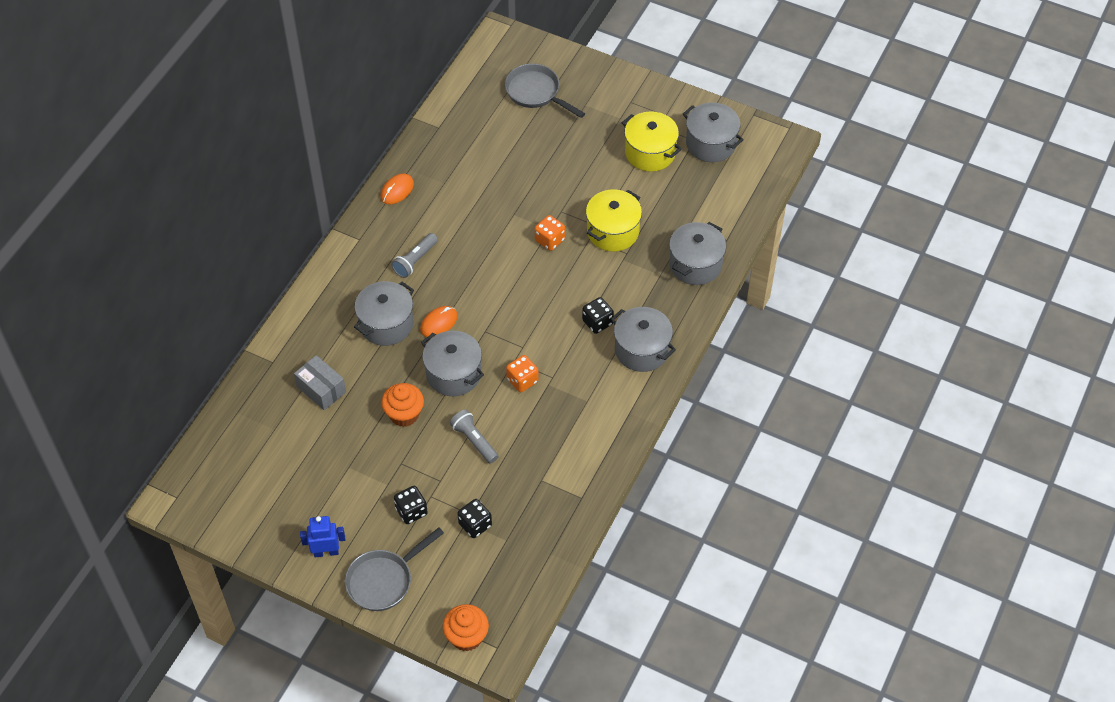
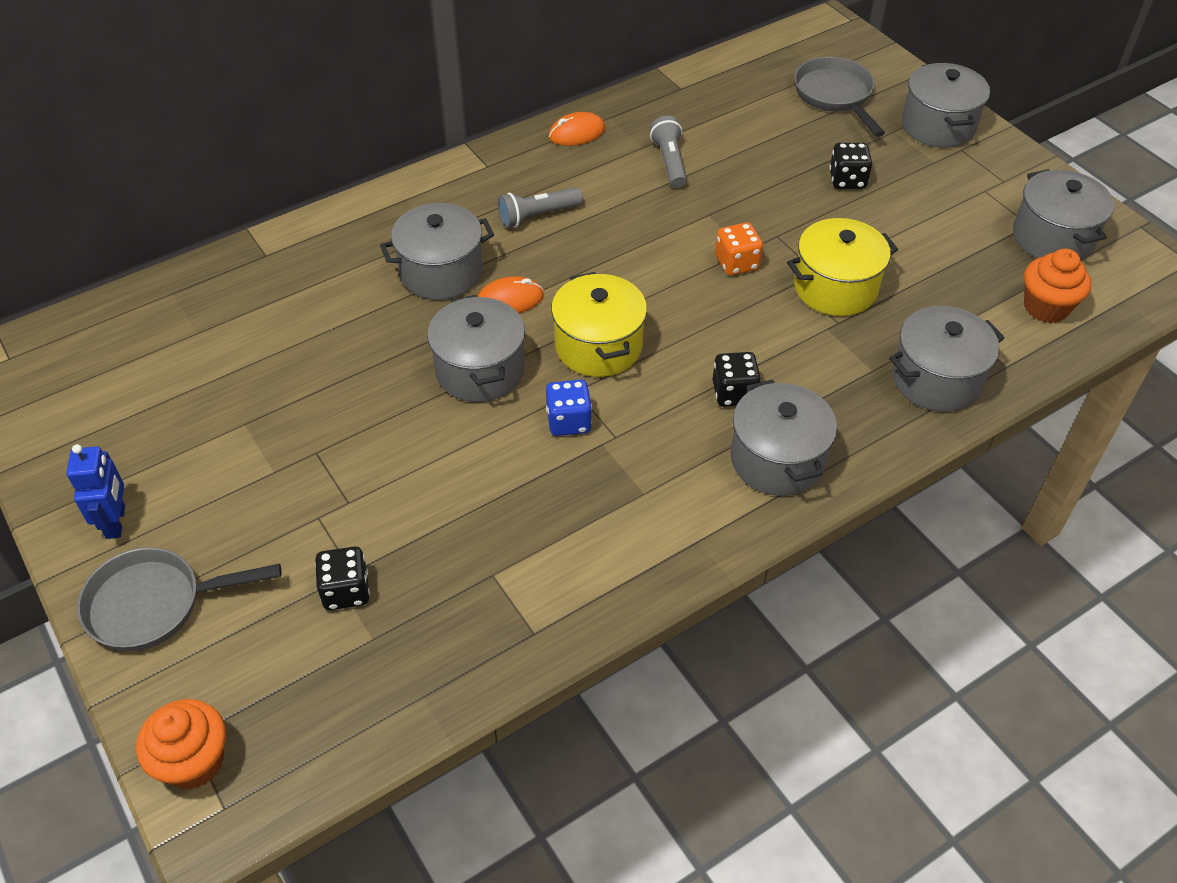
camera: 30 degrees right, 5 degrees down
(321, 389) = (295, 312): grey box -> none
(326, 552) = (116, 522): blue robot -> blue robot turned 60 degrees clockwise
(404, 414) = (372, 391): orange cupcake -> orange cupcake (1046, 307)
(411, 511) = (274, 525): black dice -> black dice (847, 180)
(474, 441) = (439, 471): grey flashlight -> grey flashlight (669, 162)
(522, 380) = (568, 421): orange dice -> blue dice
(608, 90) = (938, 126): none -> grey pot
(650, 153) = (953, 215): yellow pot -> yellow pot (598, 346)

